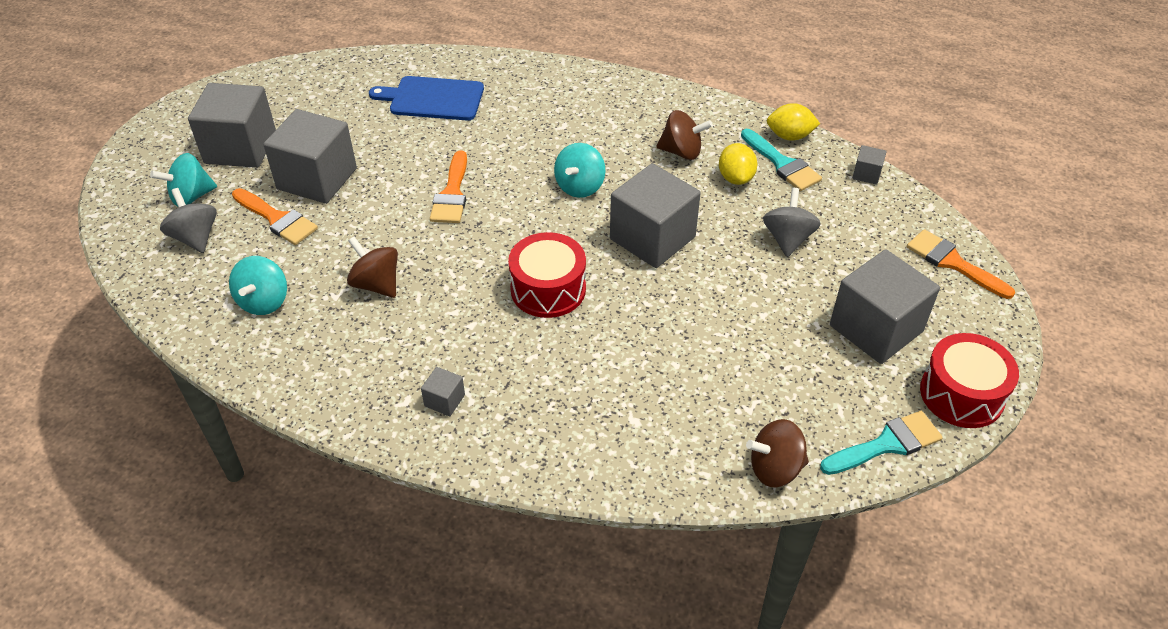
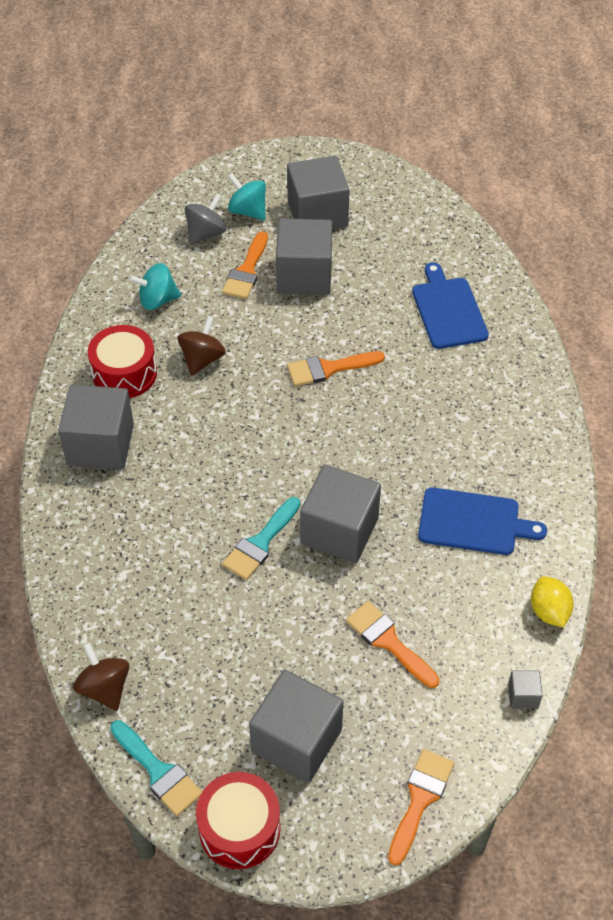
camera: 70 degrees right, 5 degrees up
(444, 400) = (100, 445): grey cube -> grey cube, size x2.35
(548, 289) = (243, 473): red drum -> red drum (124, 373)
(580, 186) = (382, 456): turquoise spinning top -> none
(681, 152) = (473, 522): brown spinning top -> blue cutting board
(735, 178) = (457, 577): yellow lemon -> none
(782, 164) = (499, 614): turquoise brush -> turquoise brush (260, 543)
(787, 239) = (388, 641): grey spinning top -> orange brush

